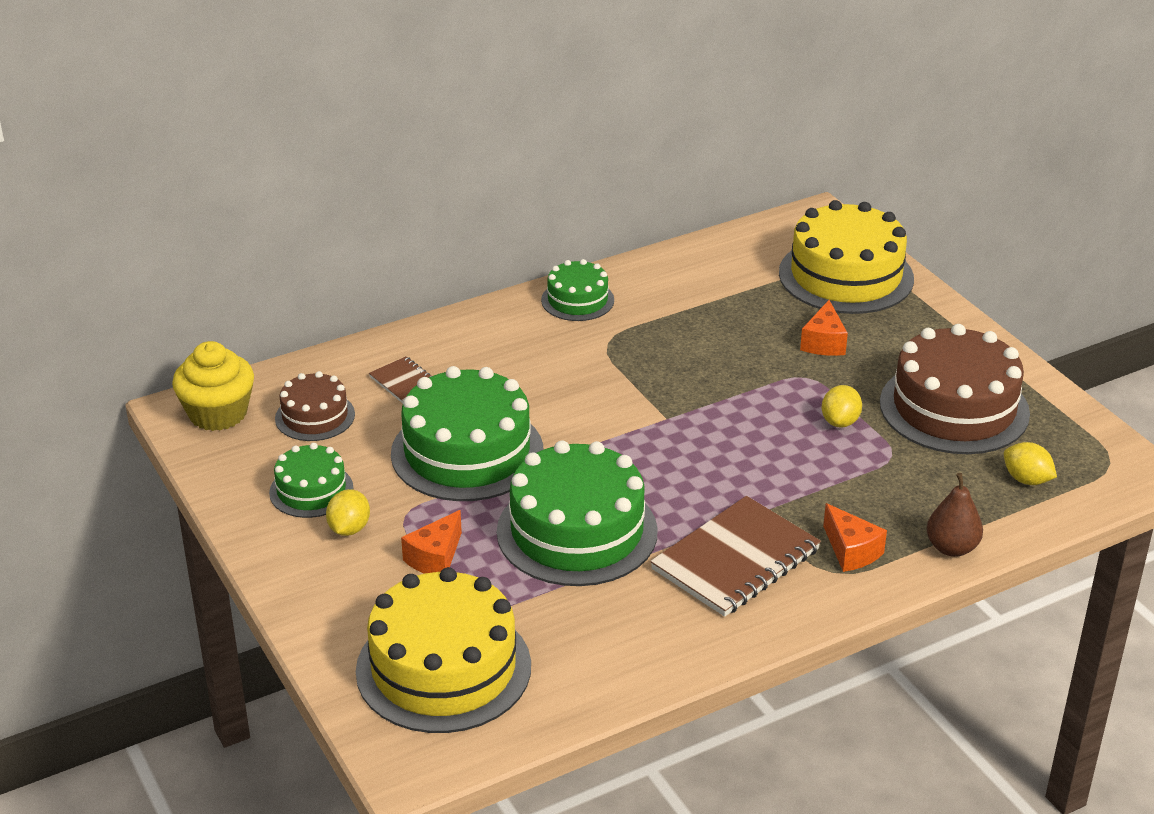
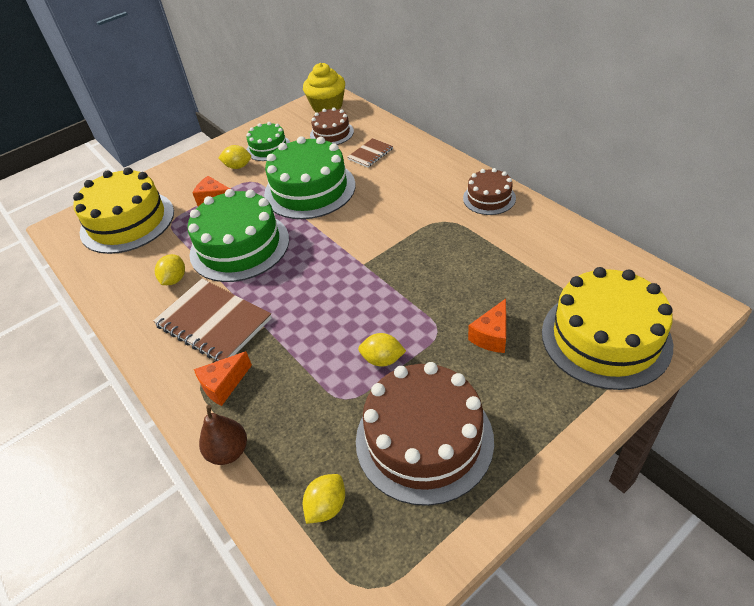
camera: 85 degrees right, 10 degrees up
(577, 300) = (489, 198): green cake -> brown cake
(628, 602) = (174, 279): none -> yellow lemon
(823, 342) = (491, 336): orange cheese -> orange cheese turned 60 degrees counterclockwise

